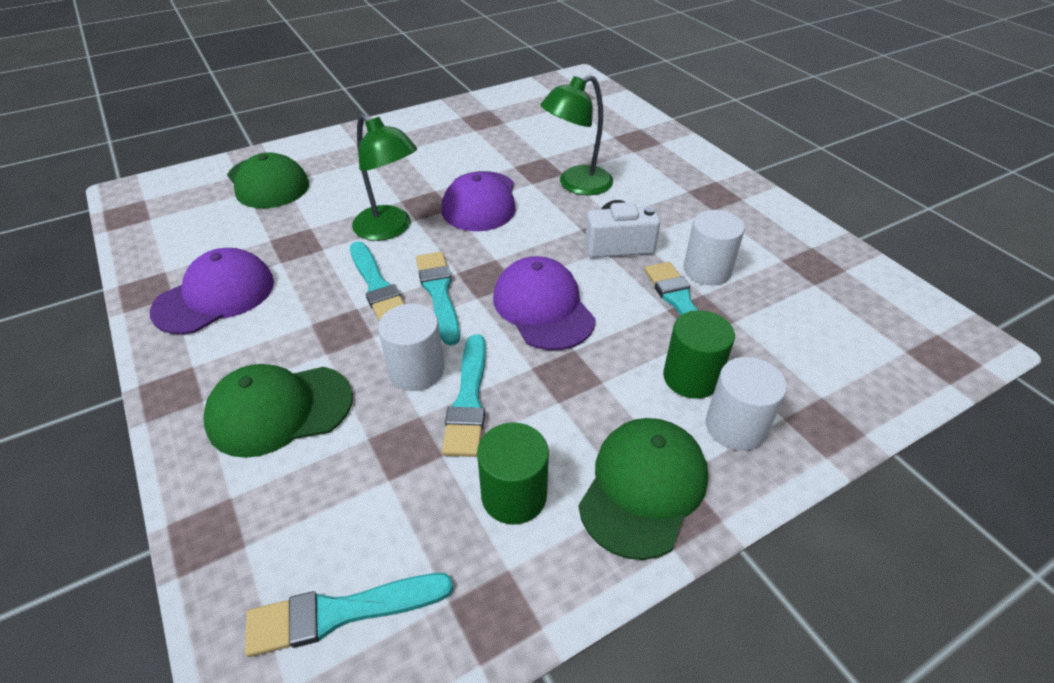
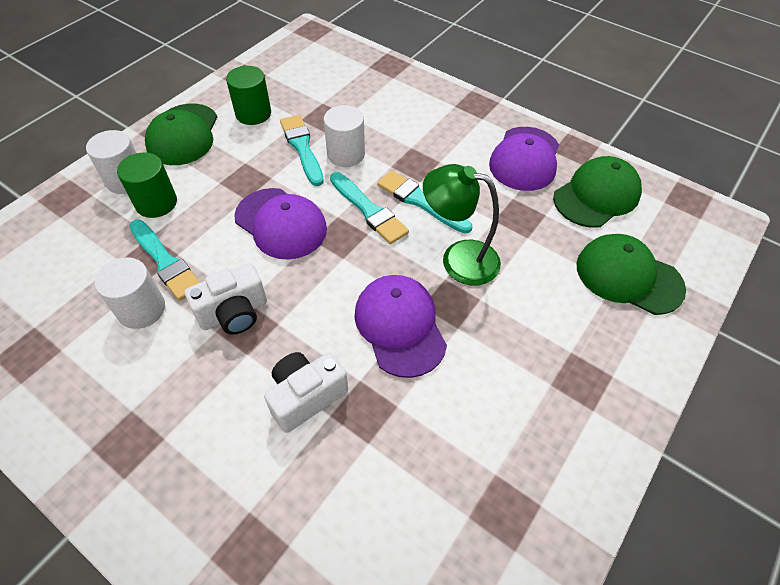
camera: 155 degrees right, 10 degrees up
(279, 410) = (408, 113): green cap -> green cap (596, 196)
(340, 613) = (309, 61): turquoise brush -> none
(576, 185) = (306, 396): green lamp -> white camera

